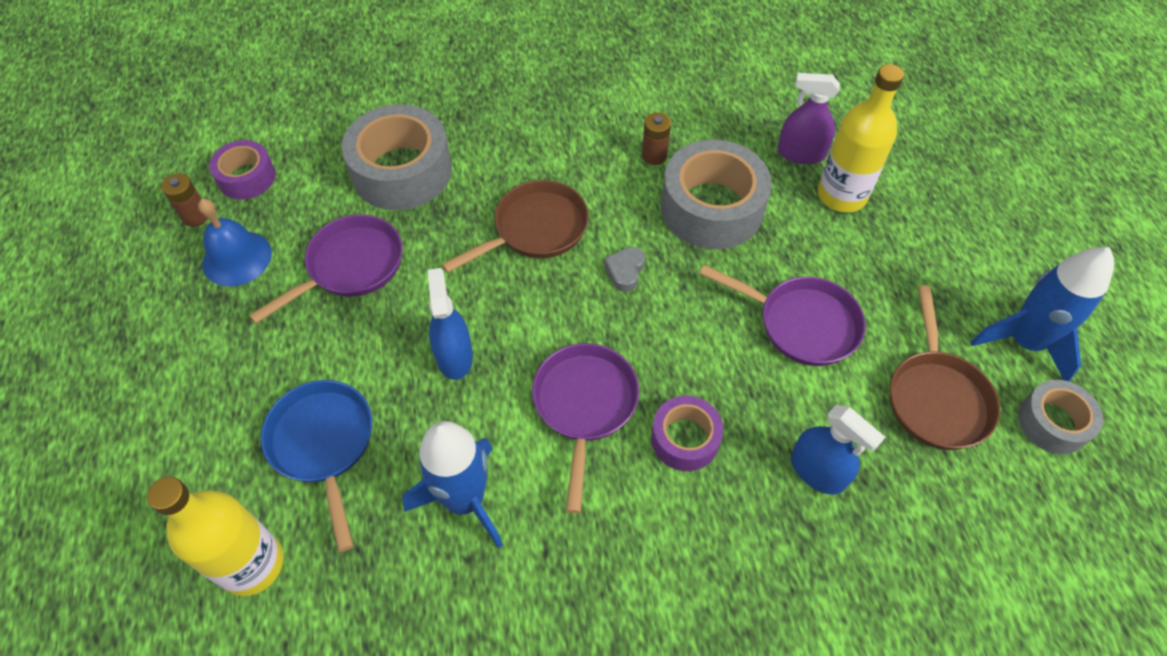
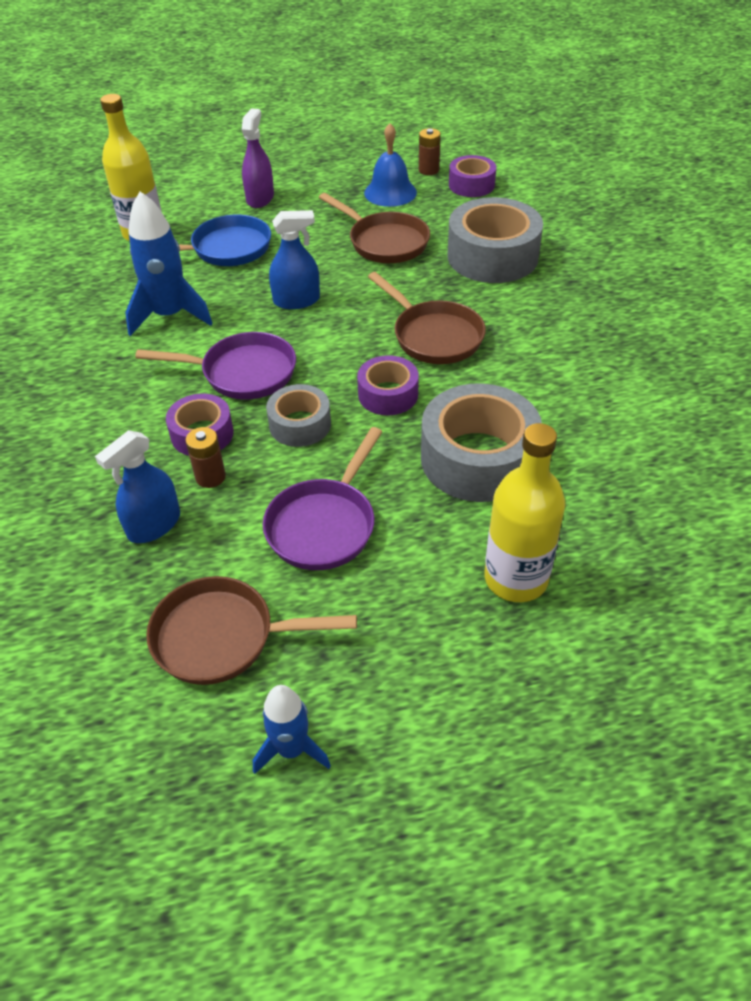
camera: 90 degrees right, 10 degrees down
(350, 267) = (385, 242): purple pan -> brown pan
(625, 271) = (388, 394): grey heart -> purple tape
(654, 155) = (547, 414): brown battery -> brown battery (210, 477)
(801, 153) = (580, 543): purple spray bottle -> purple spray bottle (260, 198)
(1024, 342) = (291, 749): blue rocket -> blue rocket, size x0.60
(1052, 422) = (175, 756): grey tape -> grey tape (300, 424)

